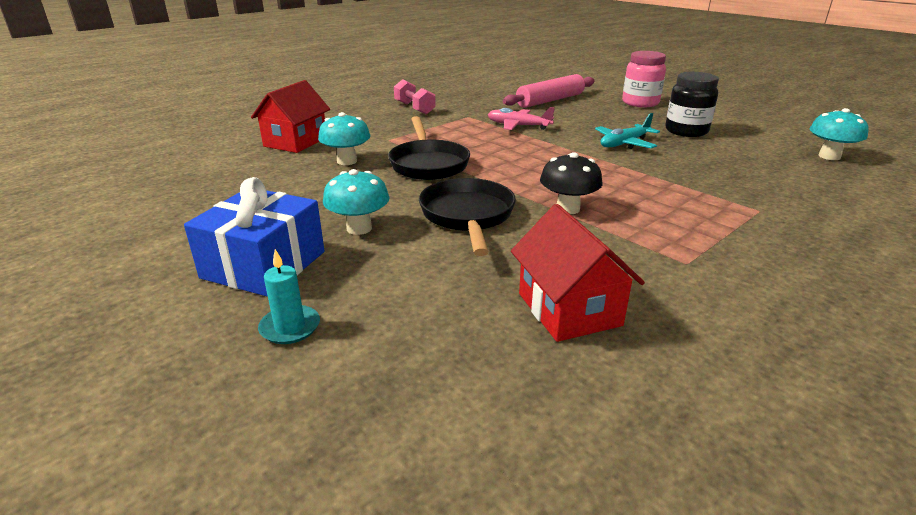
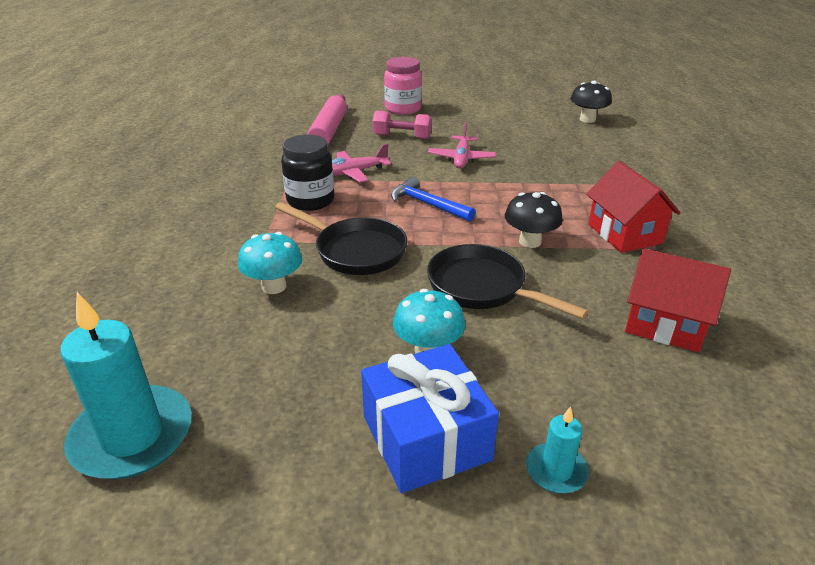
camera: 45 degrees left, 5 degrees up
(164, 189) = (132, 436): none -> turquoise candle
(295, 142) = (167, 291): red house -> red house (624, 234)
(414, 108) = (216, 189): pink dumbbell -> pink dumbbell (402, 137)
(533, 159) = (427, 204): none -> blue hammer
(624, 144) = (461, 158): turquoise plane -> pink plane
(686, 131) = (479, 128): black jar -> black jar (310, 201)
(829, 156) = (587, 119): turquoise mushroom -> black mushroom

